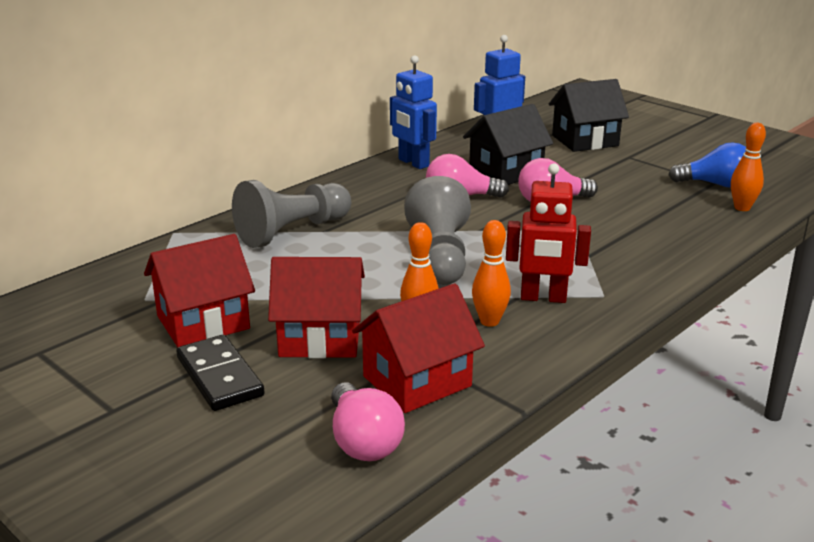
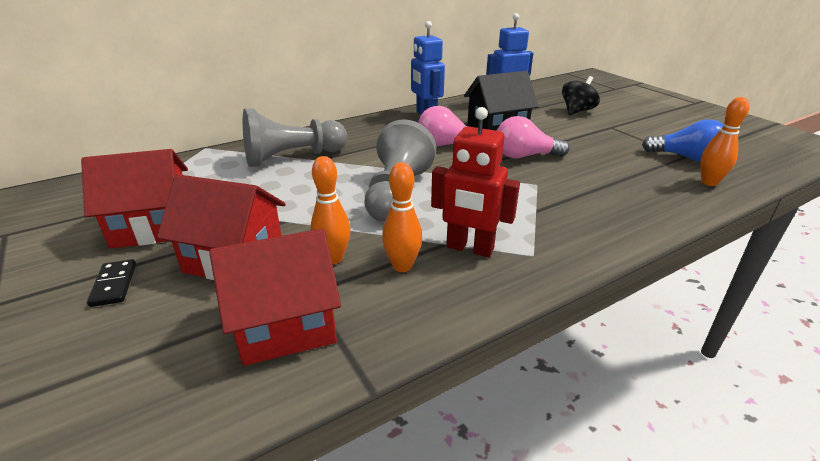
camera: 15 degrees right, 5 degrees up
(220, 376) = (114, 285): black domino -> black domino, size x0.59
(363, 441) = (173, 396): pink light bulb -> none
(585, 141) = (577, 111): black house -> black spinning top

